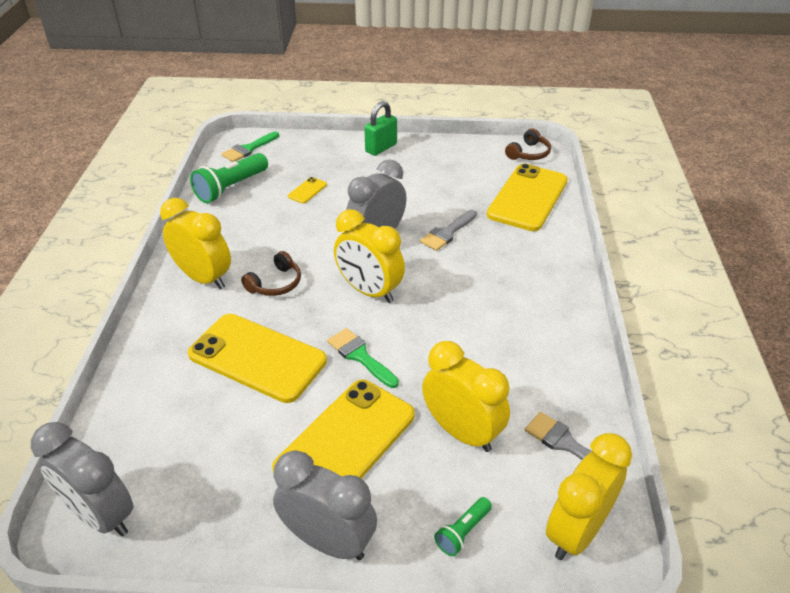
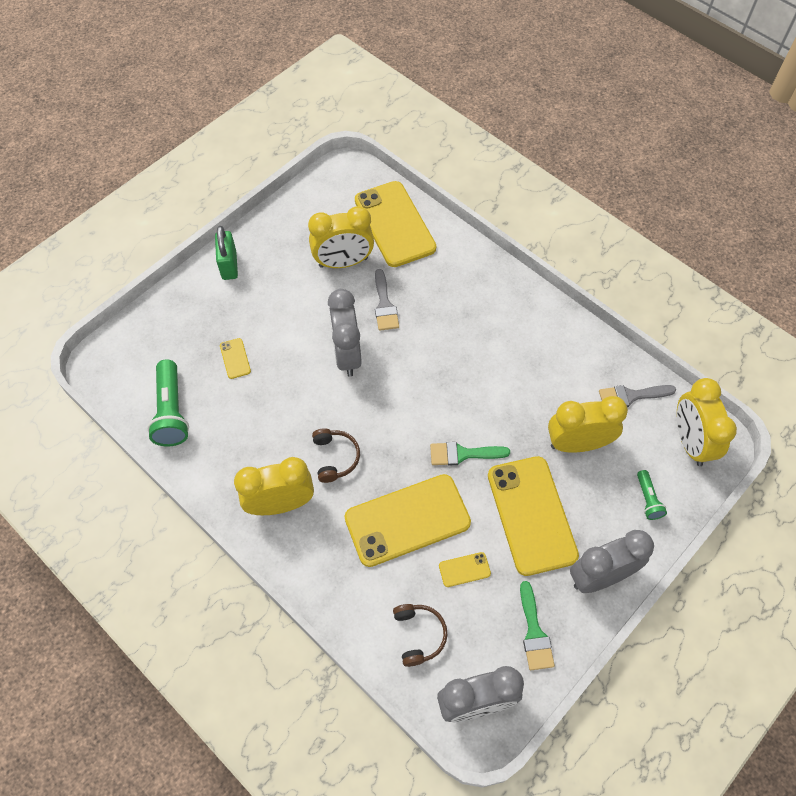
camera: 50 degrees left, 20 degrees up
(241, 424) = (464, 569): none -> yellow phone
(248, 149) = (122, 361): green brush -> green brush (534, 632)
(369, 291) = (402, 402): yellow clock -> yellow clock (343, 262)
(528, 153) = (342, 178): brown headphones -> brown headphones (419, 635)

